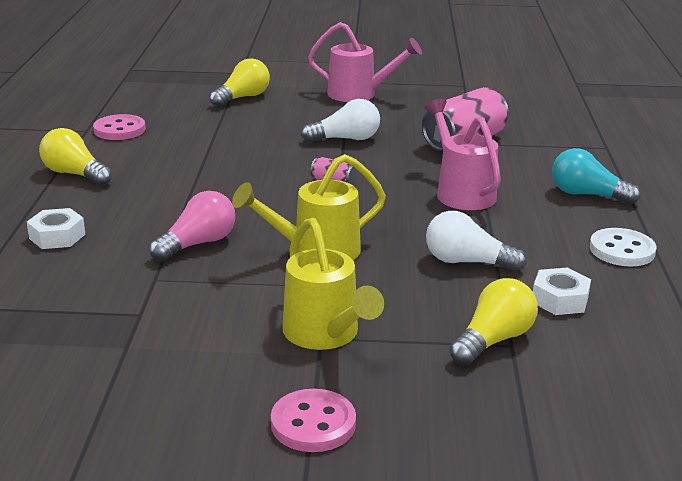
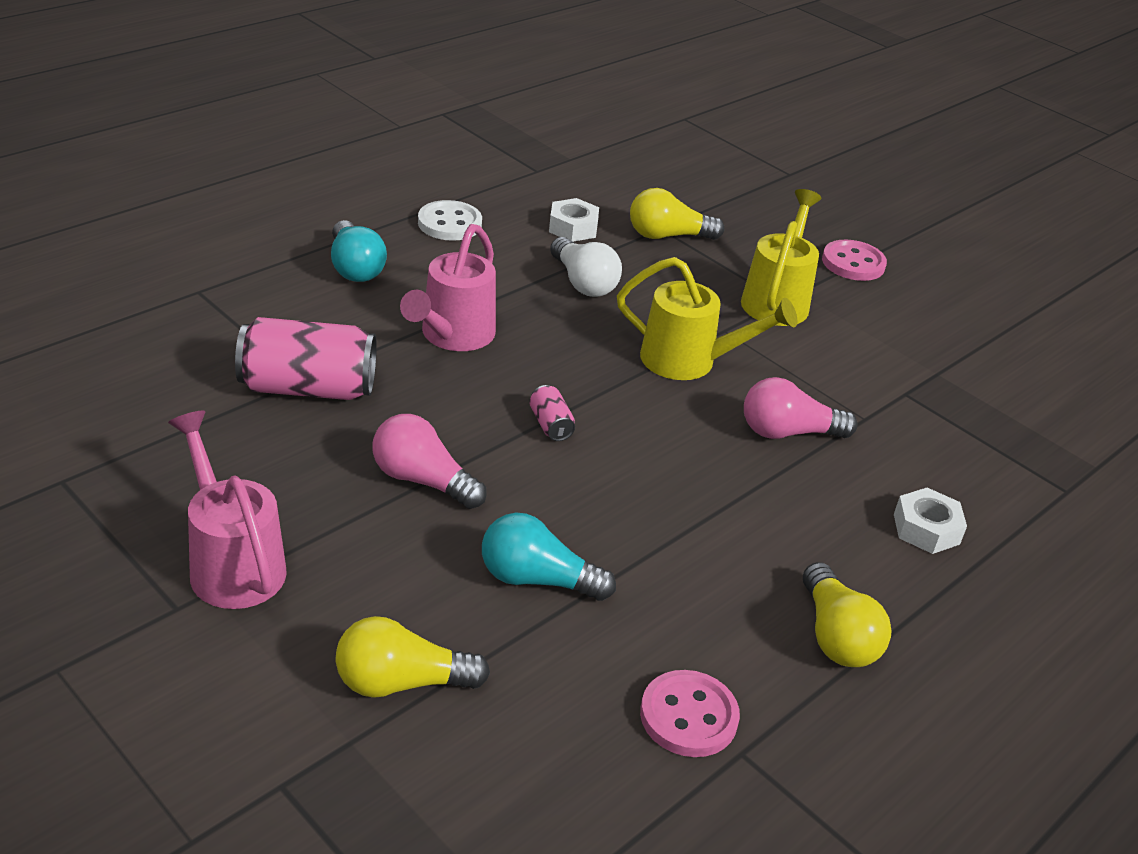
camera: 140 degrees left, 10 degrees up
(240, 135) = (537, 579): none -> turquoise light bulb
(346, 139) = (422, 480): white light bulb -> pink light bulb

